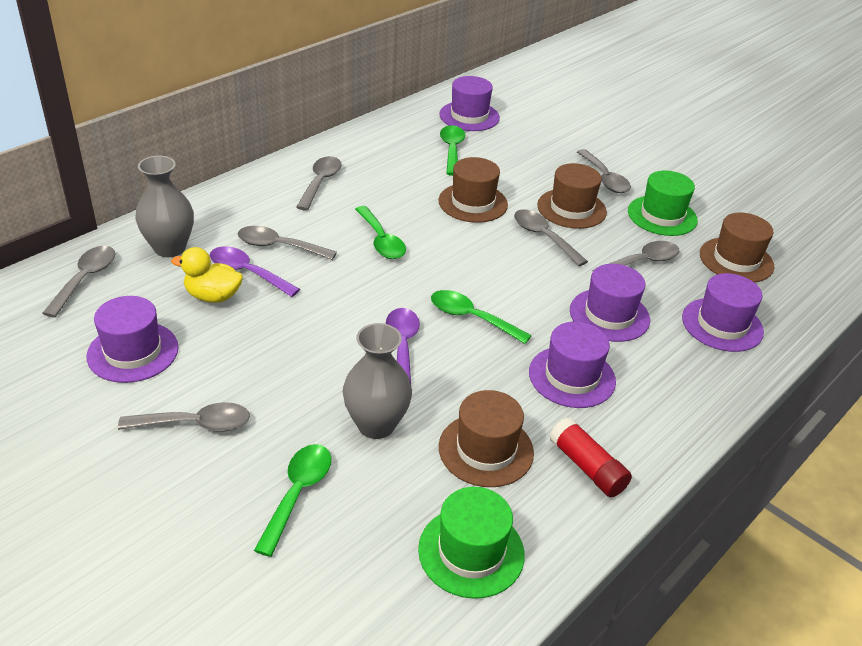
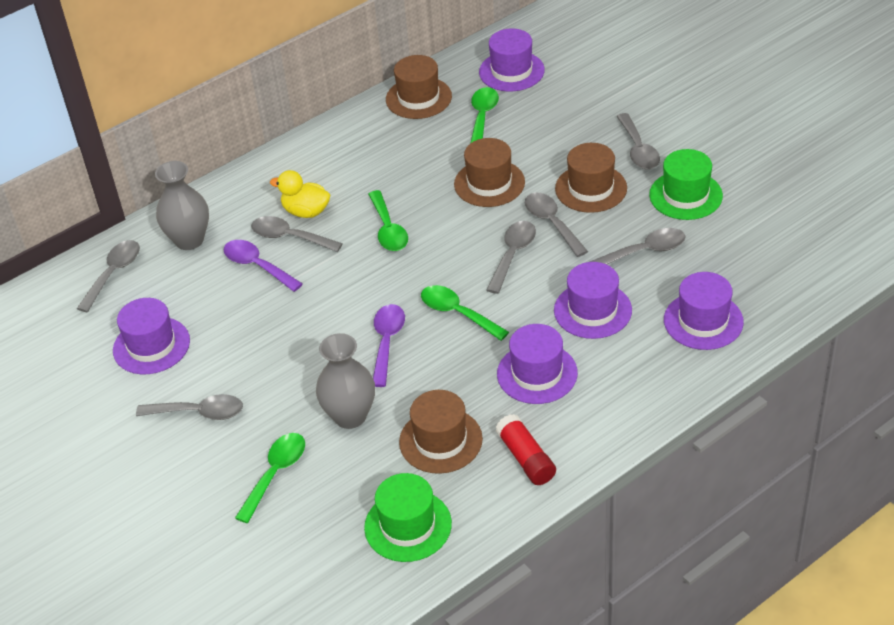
camera: 15 degrees right, 5 degrees up
(213, 296) = (224, 291): yellow duck -> yellow duck (306, 211)
(320, 182) = (340, 162): grey spoon -> grey spoon (512, 255)
(736, 260) = (746, 248): brown hat -> brown hat (418, 98)

